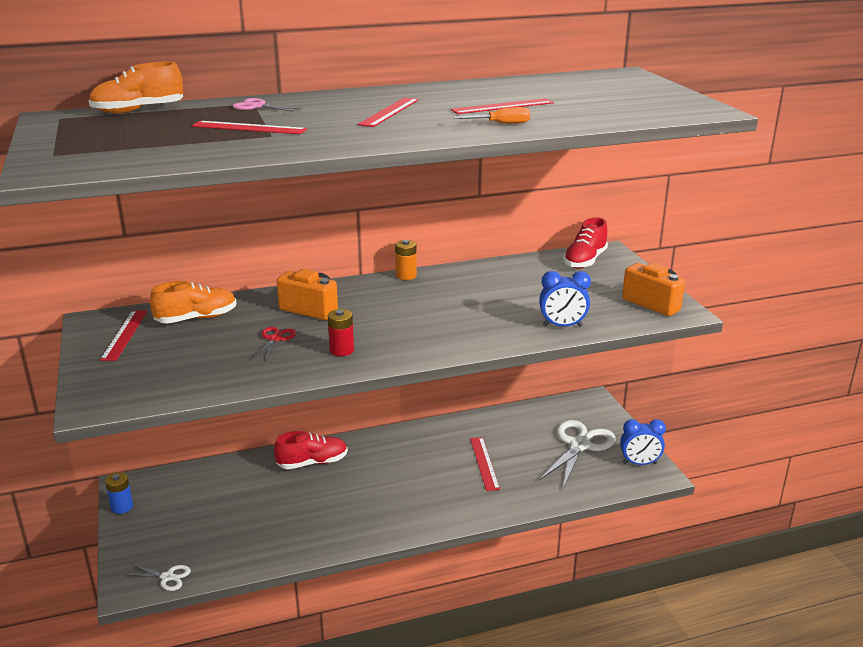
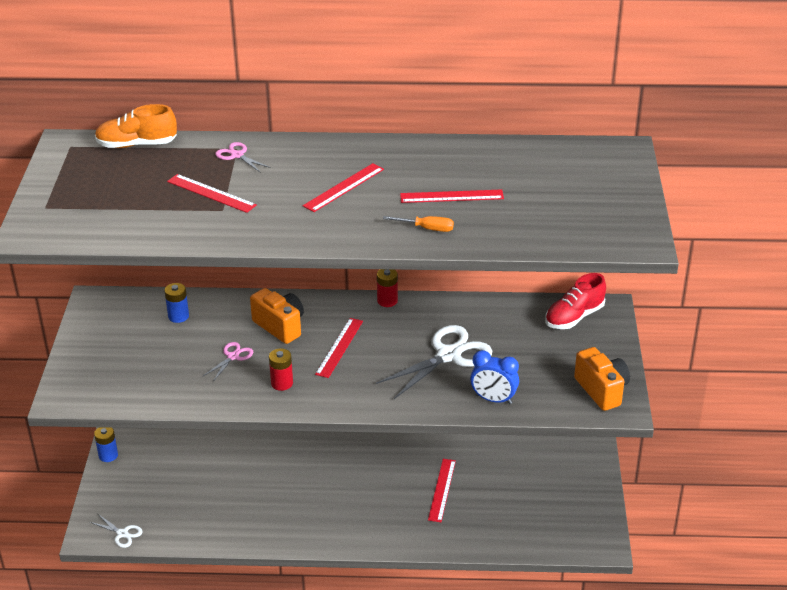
camera: 20 degrees right, 10 degrees up
(124, 334) = (113, 323): red ruler -> red ruler (339, 347)
(196, 318) = (178, 316): orange shoe -> blue battery
(275, 339) = (233, 356): red scissors -> pink scissors
(312, 462) = (285, 450): red shoe -> none
(406, 275) = (387, 301): orange battery -> red battery
(579, 445) = (546, 493): white scissors -> white scissors (448, 355)
(639, 463) = (593, 528): blue clock -> none

